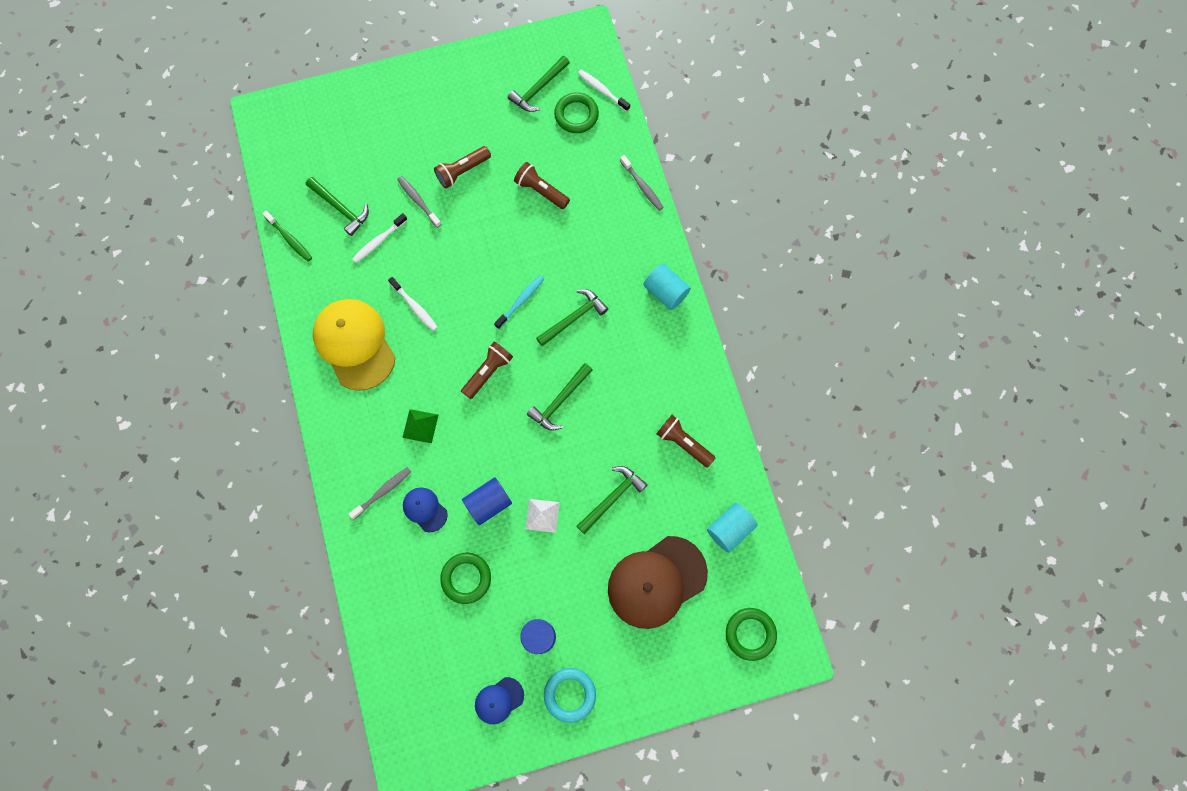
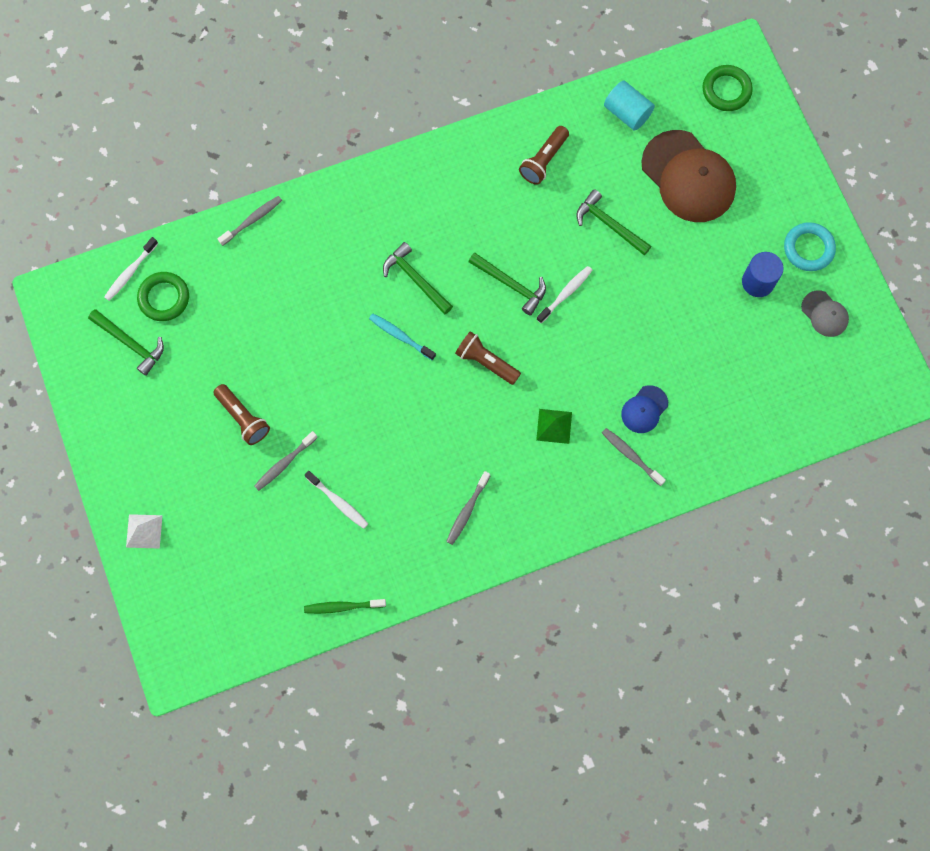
camera: 95 degrees left, 0 degrees up
(289, 239) = (342, 606): green toothbrush -> green toothbrush turned 135 degrees counterclockwise
(340, 208) = (299, 552): green hammer -> none
(354, 344) = (467, 511): yellow cap -> grey toothbrush
(415, 307) = (416, 450): white toothbrush -> white toothbrush (565, 294)
(466, 578) = (710, 359): green ring -> none
(488, 503) = (630, 345): blue cylinder -> none
(499, 700) = (824, 314): blue cap -> grey cap
(541, 191) = (264, 328): brown flashlight -> none
(542, 515) = (636, 291): white pyramid -> white pyramid (144, 531)
(666, 292) = (378, 188): turquoise cylinder -> none

